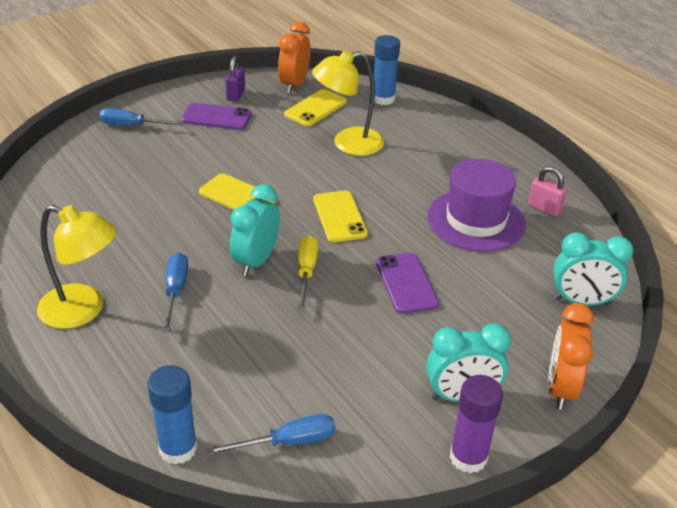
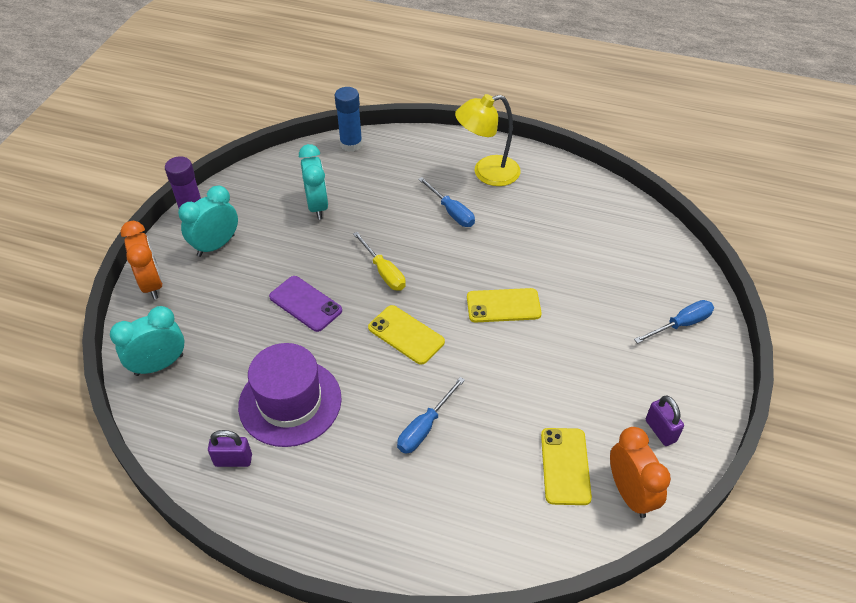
camera: 145 degrees right, 10 degrees up
(216, 117) = (633, 384): purple phone -> none
(256, 261) = (426, 260): turquoise clock -> turquoise clock (317, 206)
(288, 442) = (298, 173): blue screwdriver -> blue screwdriver (425, 427)
(348, 144) = (481, 430): yellow lamp -> none
(383, 99) = (516, 539): blue glue stick -> none
(544, 208) = (233, 460): pink padlock -> purple padlock

